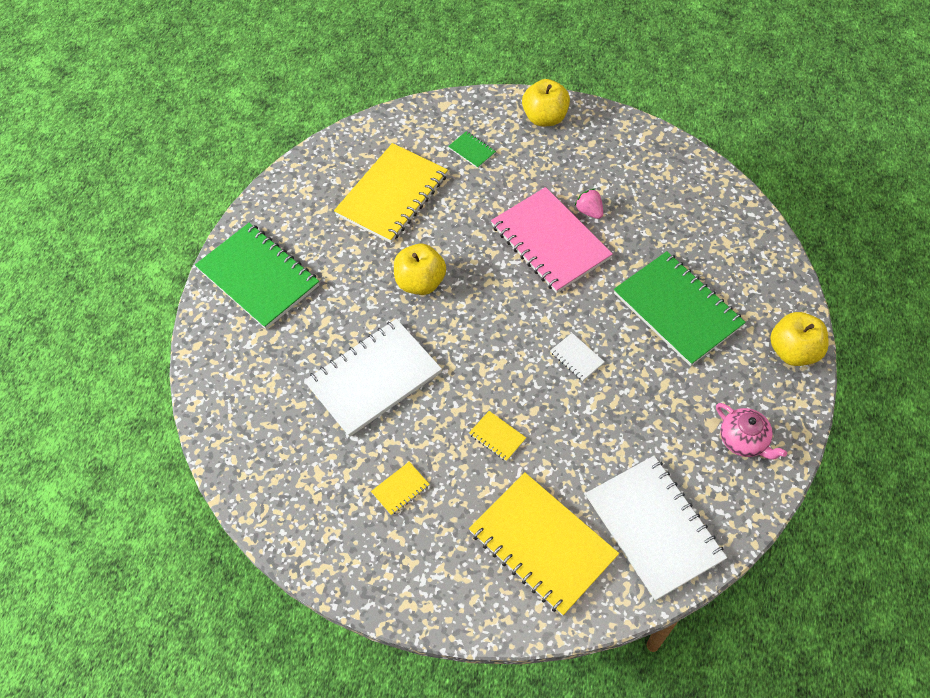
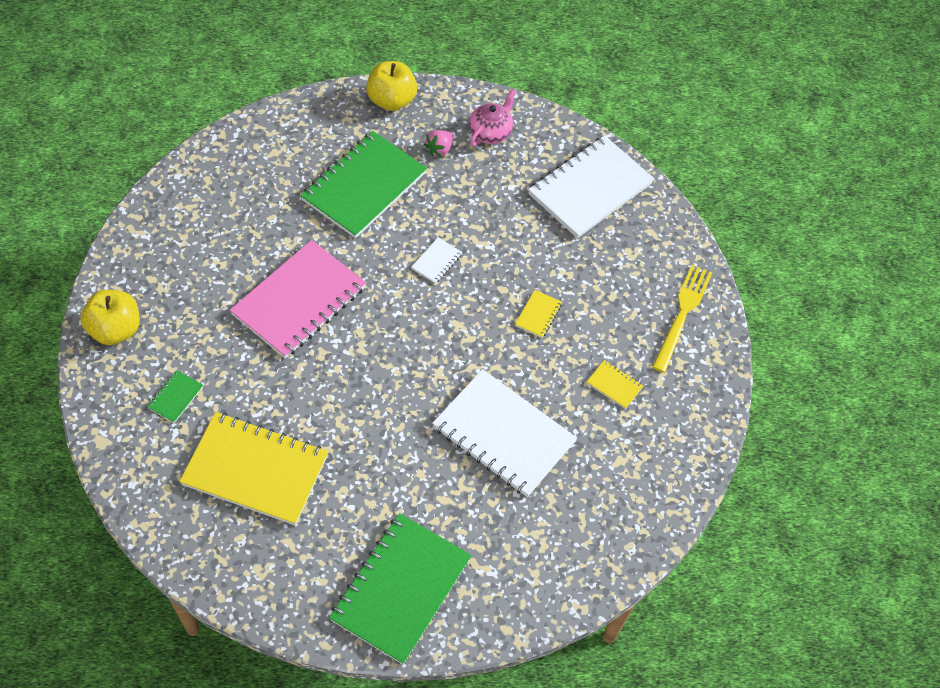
camera: 110 degrees left, 0 degrees up
(420, 282) = (374, 415): yellow apple -> none
(469, 583) = (682, 314): none -> yellow fork
(542, 544) = (630, 265): yellow notebook -> none
(589, 211) = (252, 270): pink strawberry -> pink strawberry (439, 149)

